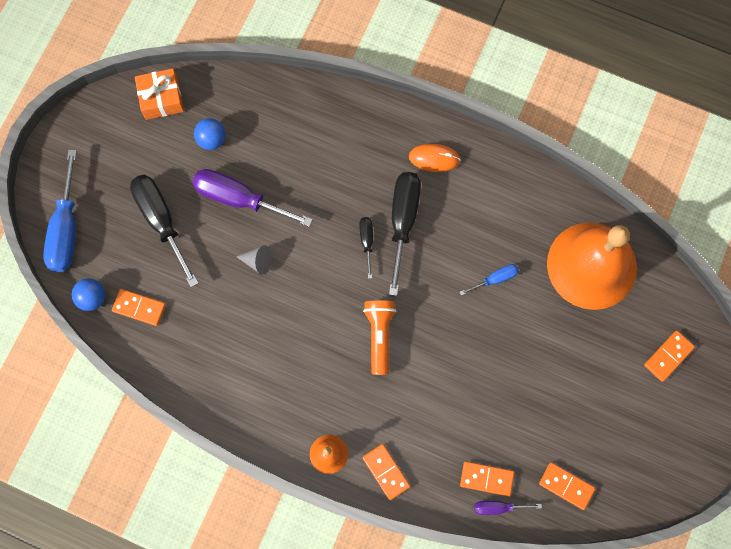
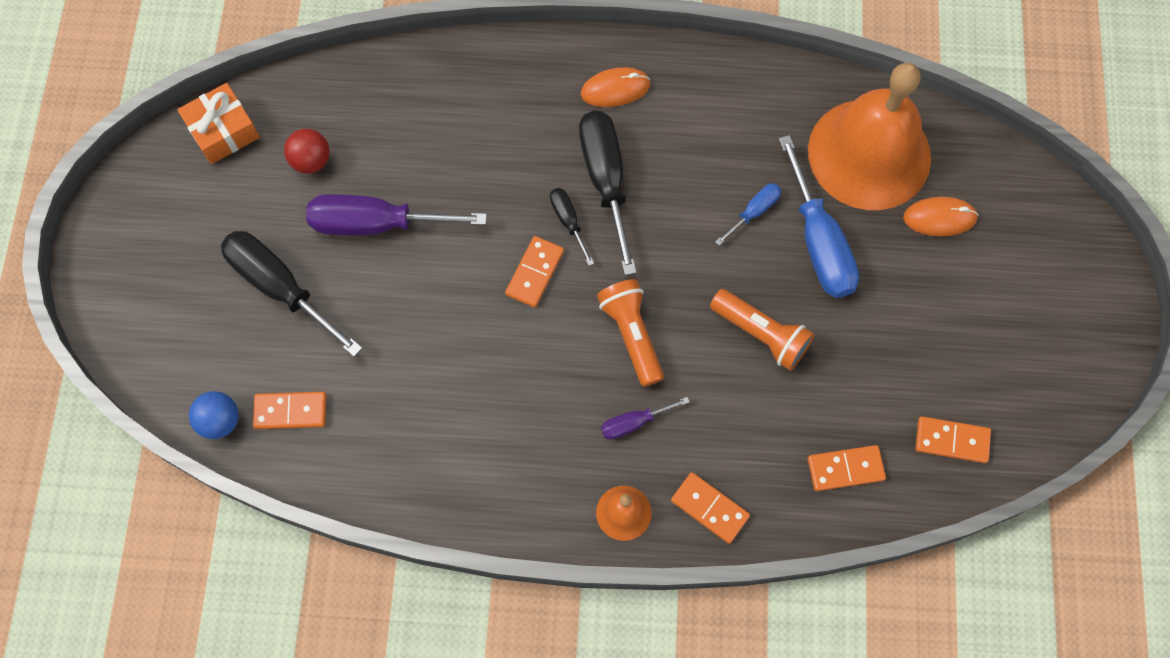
camera: 20 degrees left, 5 degrees down
(66, 229) = (150, 342): blue screwdriver -> blue screwdriver (818, 242)
(212, 139) = (311, 161): blue ball -> red ball
(257, 261) = (431, 295): grey cone -> none
(466, 366) = (761, 334): none -> orange flashlight
(498, 507) = (875, 500): purple screwdriver -> purple screwdriver (634, 423)
(622, 328) = (939, 218): none -> orange mouse
(668, 356) = (1011, 232): orange domino -> orange domino (535, 273)

